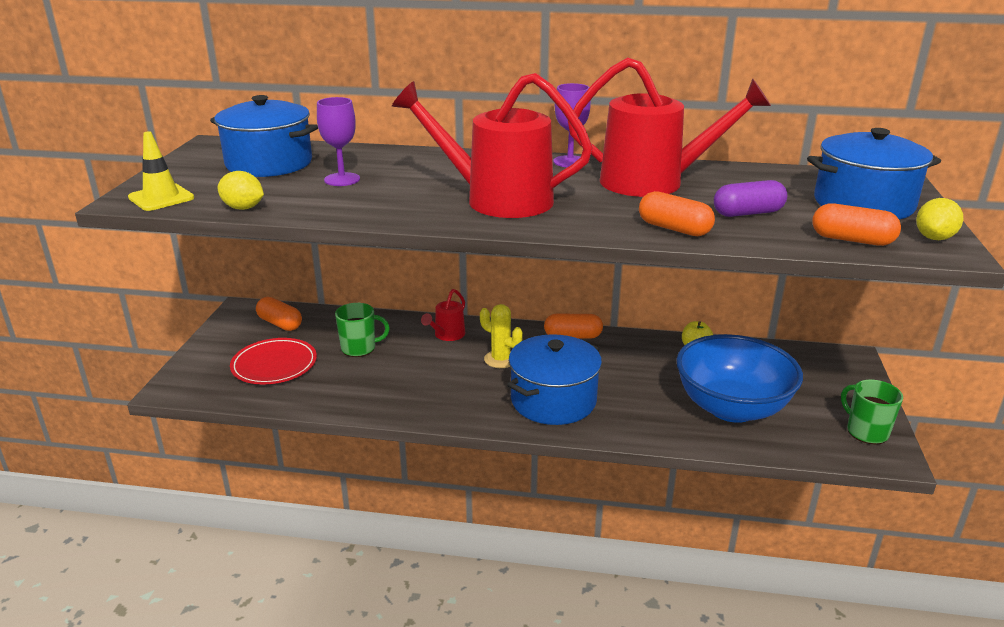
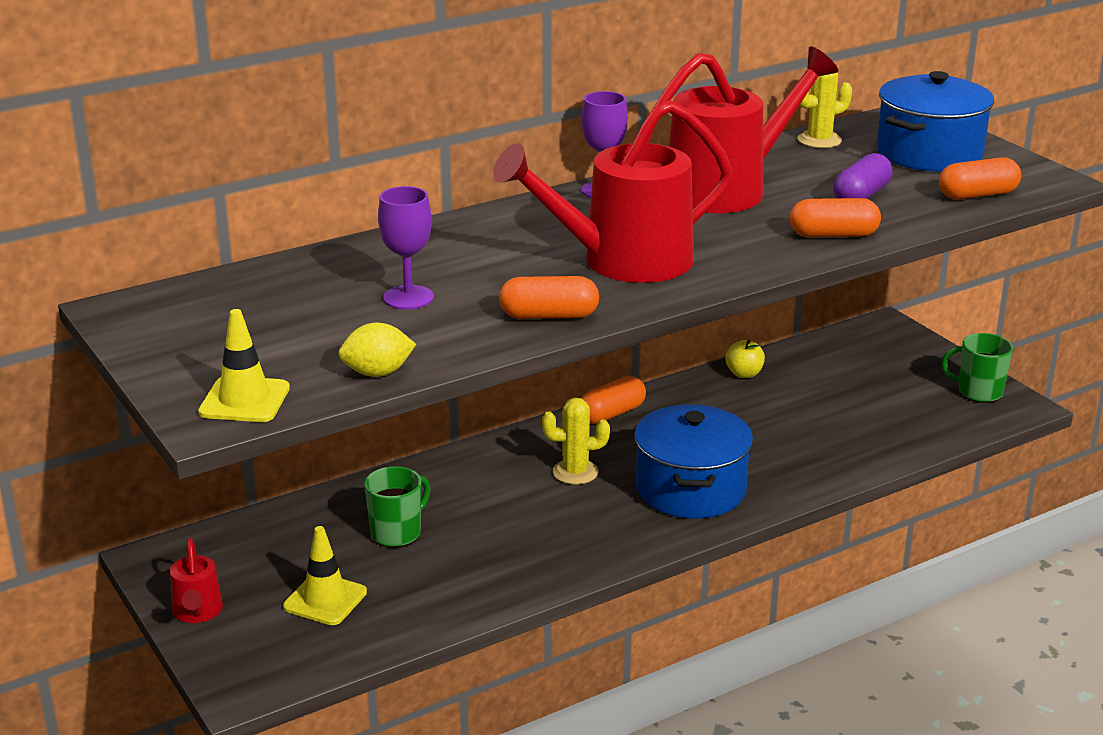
camera: 40 degrees left, 0 degrees up
(269, 163) = (269, 309): blue pot -> none
(274, 365) = (325, 599): red plate -> yellow traffic cone
(280, 324) = (242, 551): orange capsule -> orange capsule (549, 316)
(447, 335) = (475, 472): red watering can -> red watering can (197, 613)
(731, 408) = (853, 420): blue bowl -> none
(784, 174) = (819, 140): none -> yellow cactus
(934, 238) = (1027, 171): yellow lemon -> none

